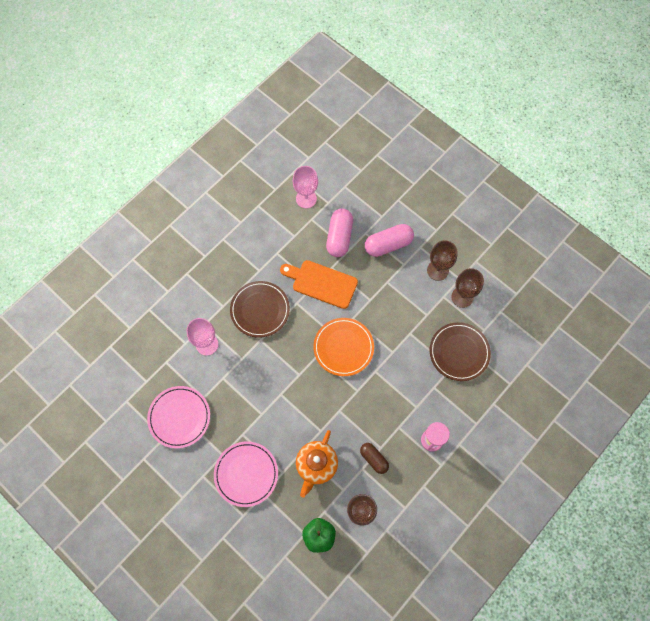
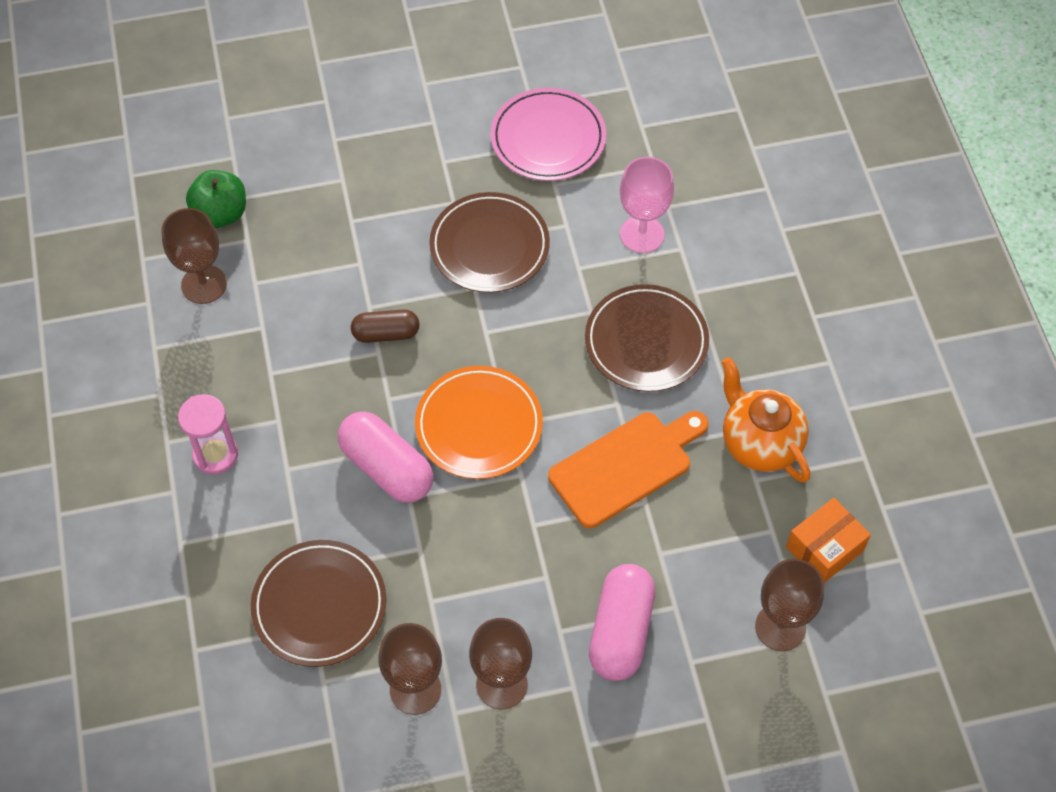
camera: 125 degrees right, 10 degrees down
(246, 474) = (389, 175): pink plate -> none
(255, 402) = (489, 246): none -> brown plate
(306, 199) = (824, 549): pink goblet -> orange box
(316, 465) = (321, 269): orange teapot -> orange teapot (759, 443)
(339, 237) = (698, 555): pink capsule -> pink capsule (386, 468)
(347, 196) = (780, 627): none -> brown goblet
(374, 459) = (262, 352): brown capsule -> brown capsule (386, 334)

